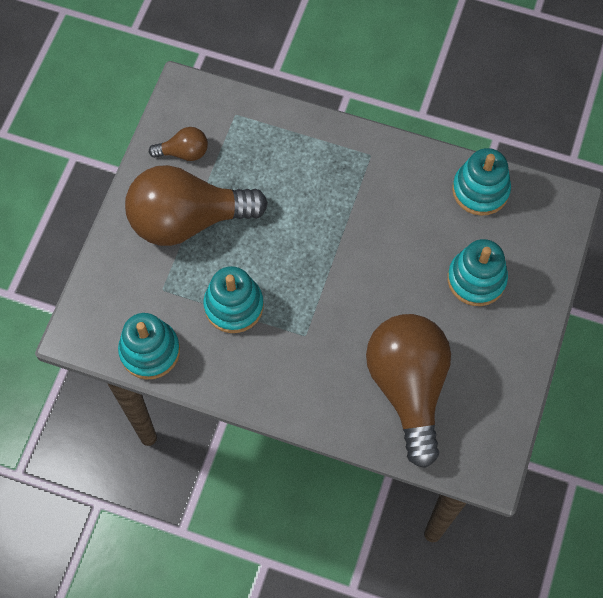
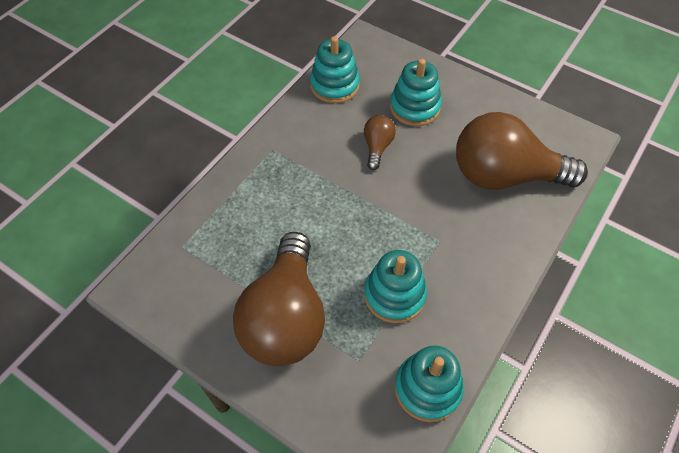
camera: 75 degrees left, 10 degrees down
(184, 152) = (205, 304): brown light bulb -> brown light bulb (377, 147)

